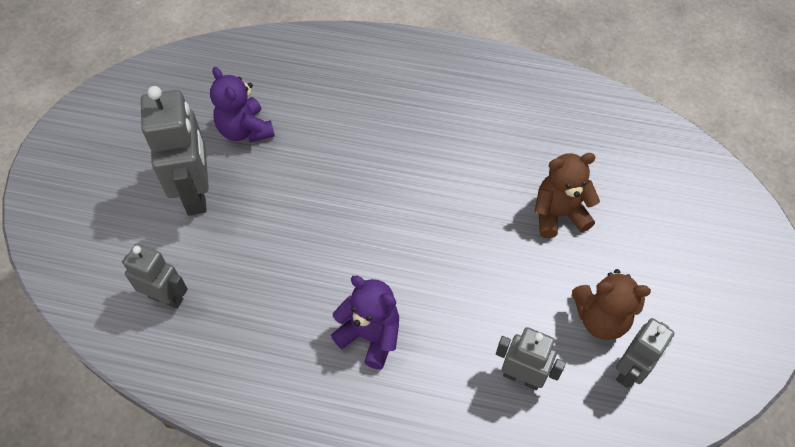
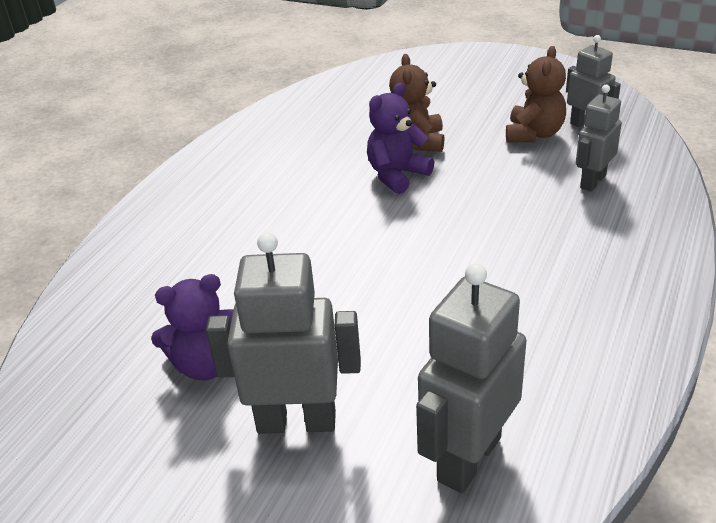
camera: 75 degrees left, 20 degrees down
(166, 297) = (468, 458): grey robot -> grey robot, size x1.65
(370, 336) = (542, 272): purple teddy bear -> purple teddy bear (397, 175)

